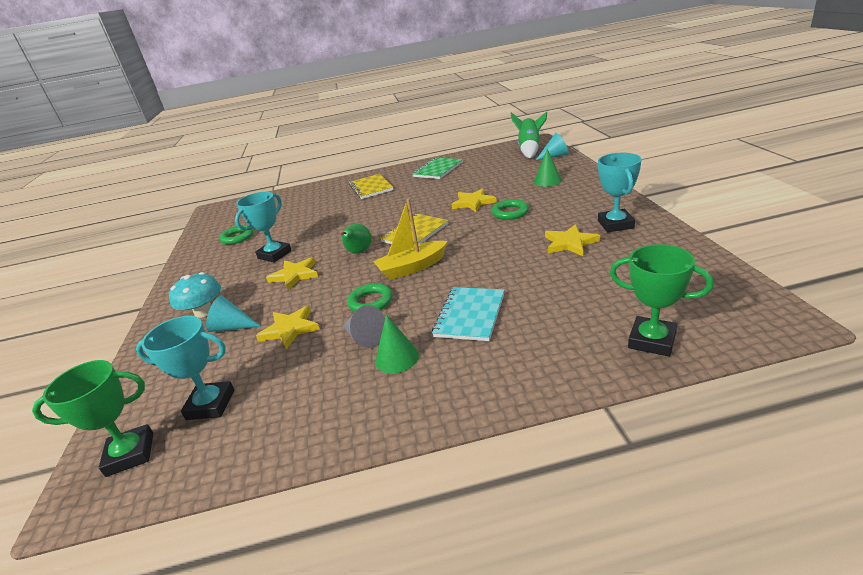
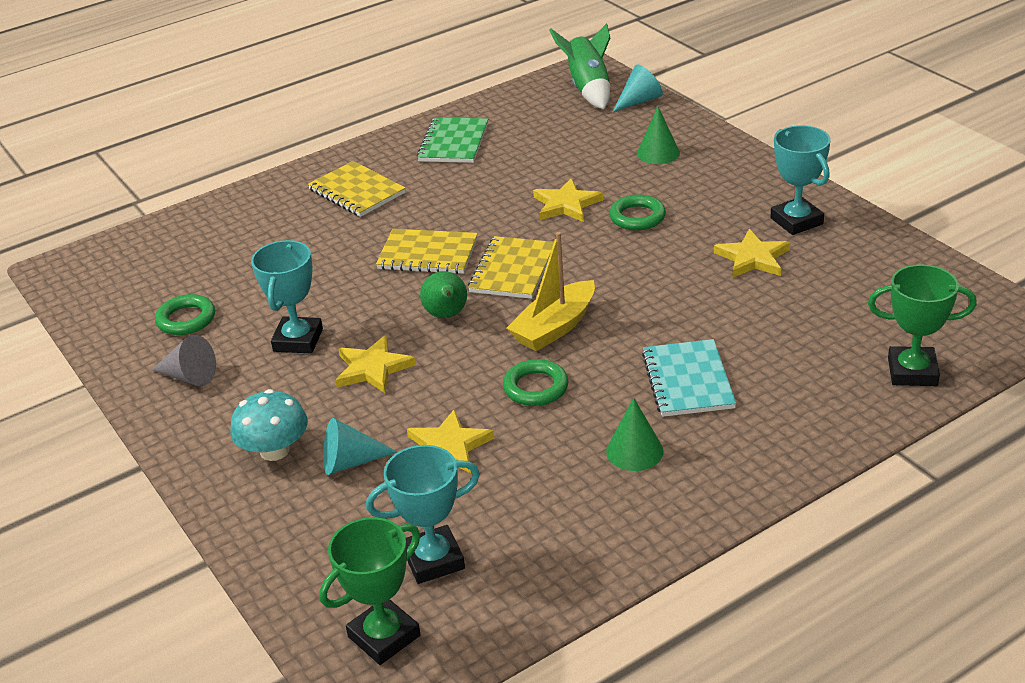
camera: 25 degrees left, 5 degrees up
(364, 337) = (569, 435): grey cone -> grey cone (189, 376)
(378, 220) = (428, 254): none -> yellow notebook

